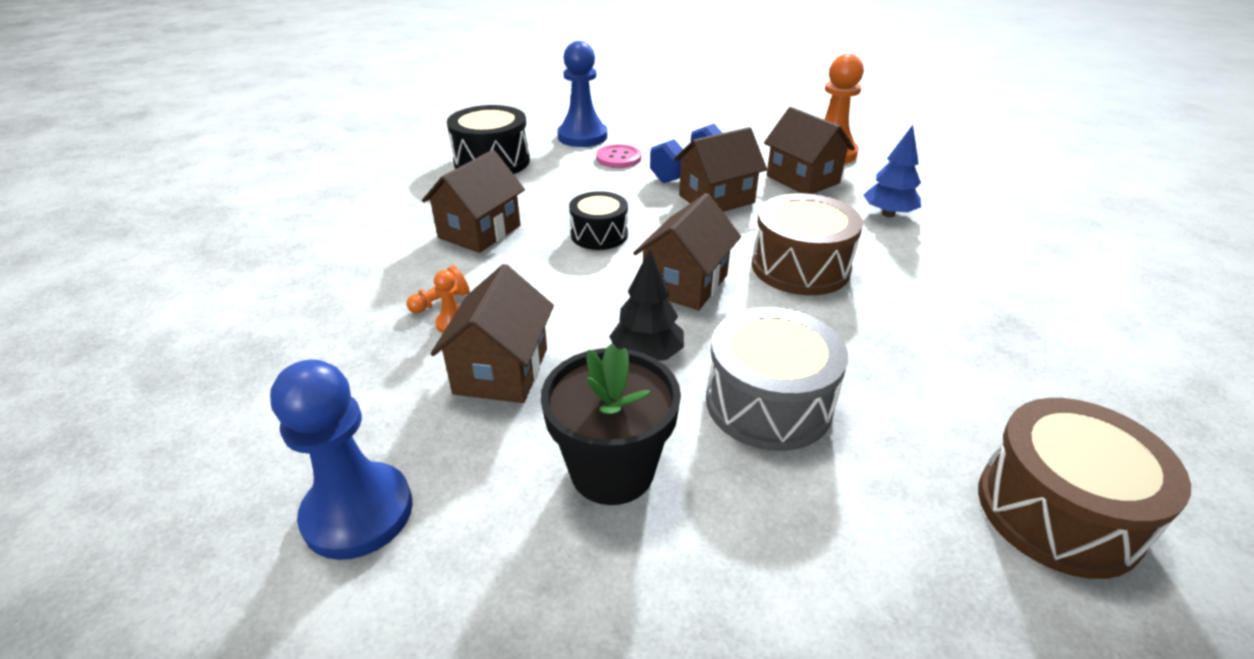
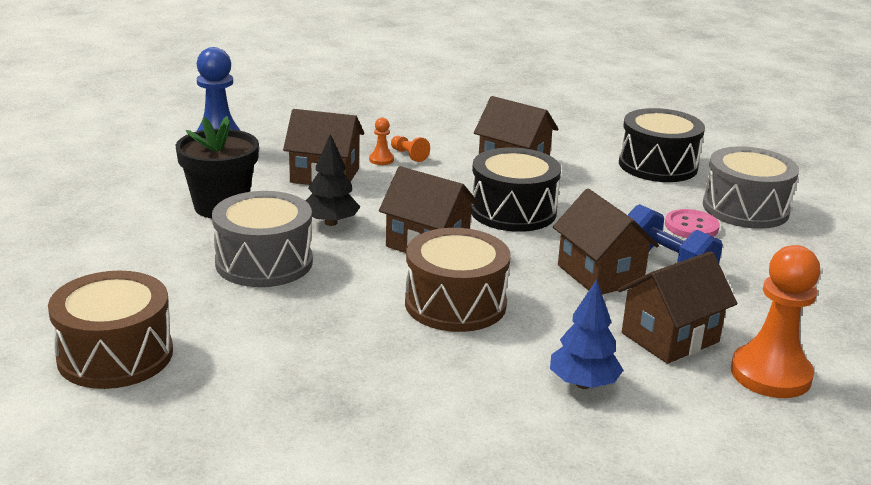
camera: 90 degrees right, 10 degrees down
(582, 137) = (745, 209): blue pawn -> grey drum
(599, 234) = (513, 211): black drum -> black drum, size x1.58

